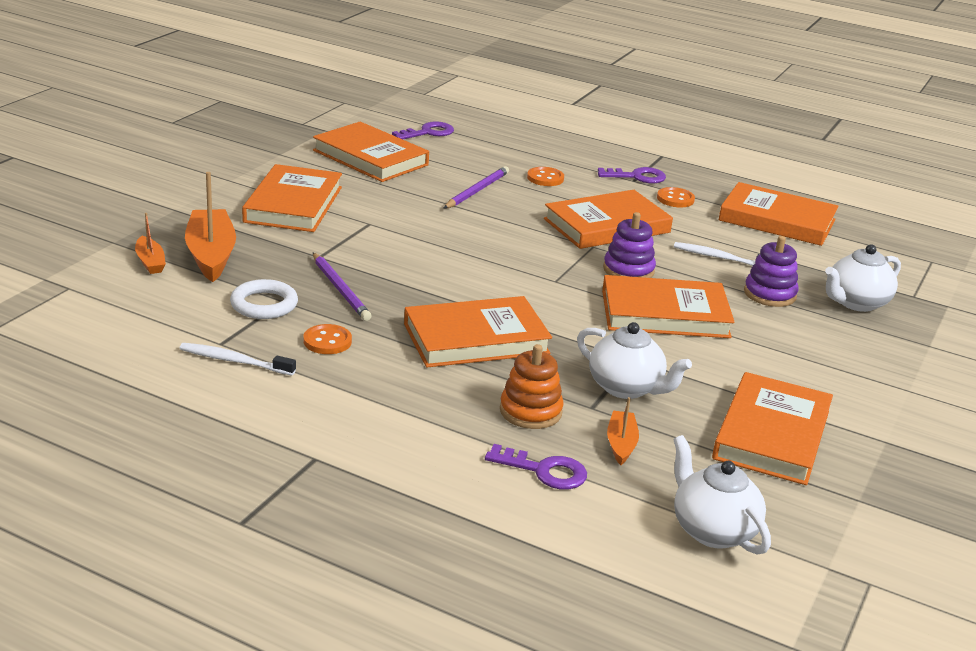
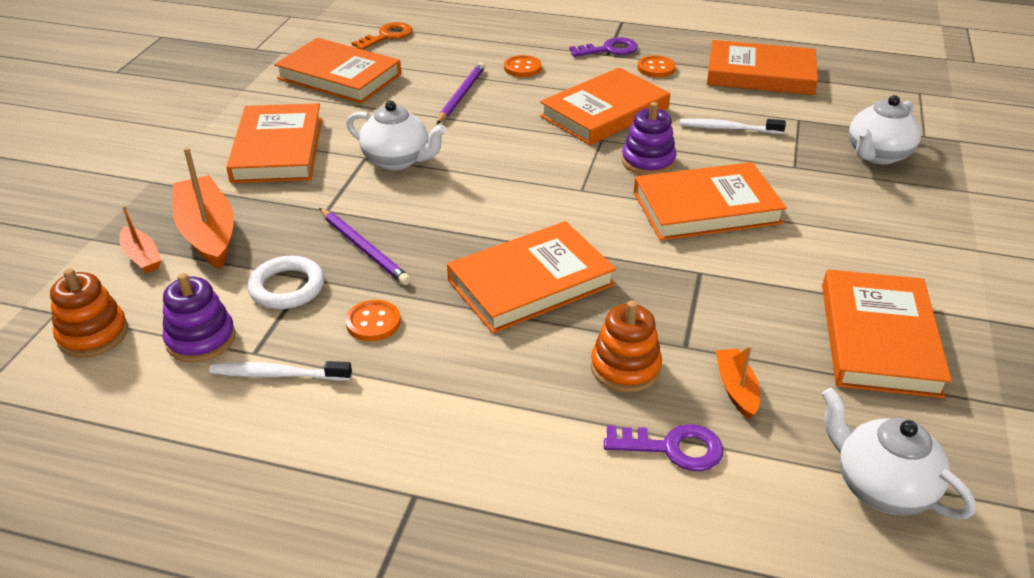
camera: 10 degrees left, 10 degrees up
(94, 307) = (93, 334): none -> orange stacking toy
(428, 132) = (387, 36): purple key -> orange key
(626, 388) = (709, 312): white teapot -> white teapot (397, 160)
(770, 294) = (794, 162): purple stacking toy -> purple stacking toy (201, 339)

